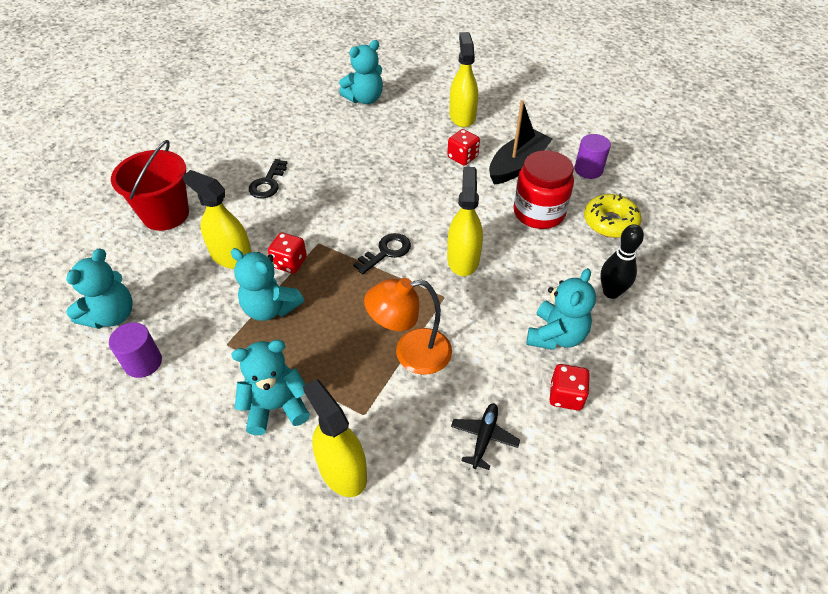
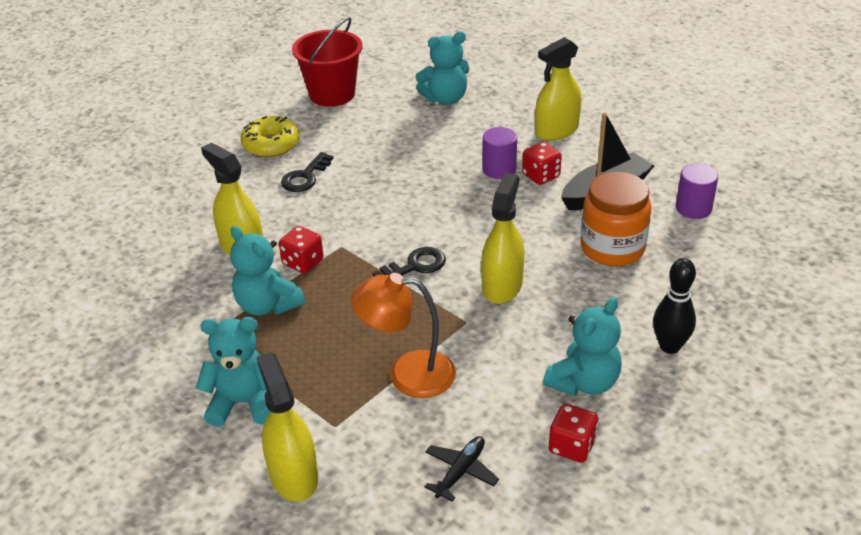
camera: 15 degrees right, 10 degrees down
(112, 315) = (101, 288): turquoise teddy bear -> none
(143, 362) = (120, 338): purple cylinder -> purple cylinder (499, 169)
(165, 214) = (185, 195): red bucket -> red bucket (332, 94)
(462, 116) = (556, 130): yellow spray bottle -> yellow spray bottle turned 135 degrees counterclockwise
(539, 213) = (612, 248): red jar -> orange jar
(610, 222) = (698, 270): yellow donut -> yellow donut (271, 144)

